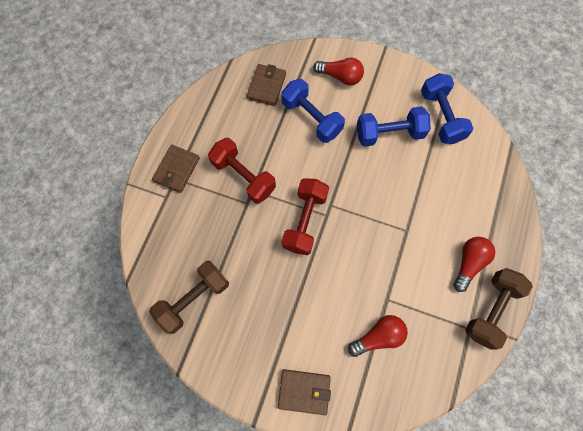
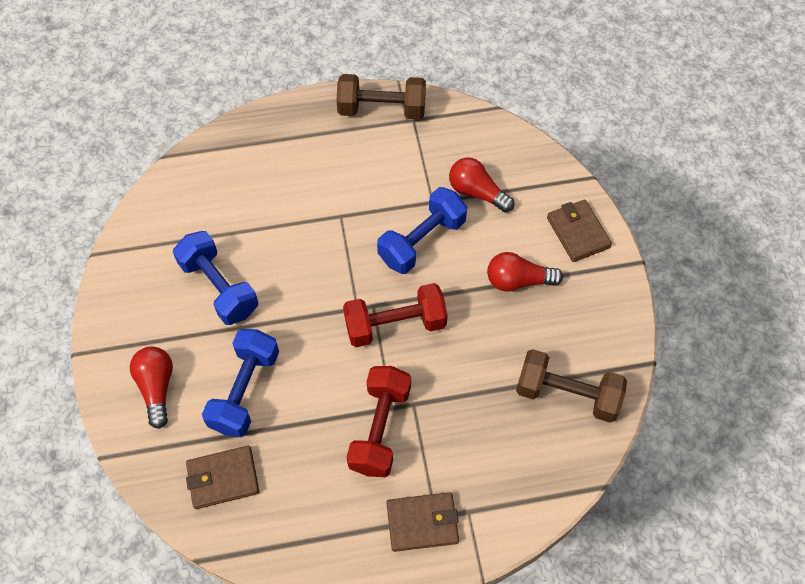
camera: 120 degrees left, 10 degrees down
(441, 117) = (162, 241): blue dumbbell -> blue dumbbell (422, 241)
(468, 263) = (343, 145): red light bulb -> red light bulb (518, 281)

